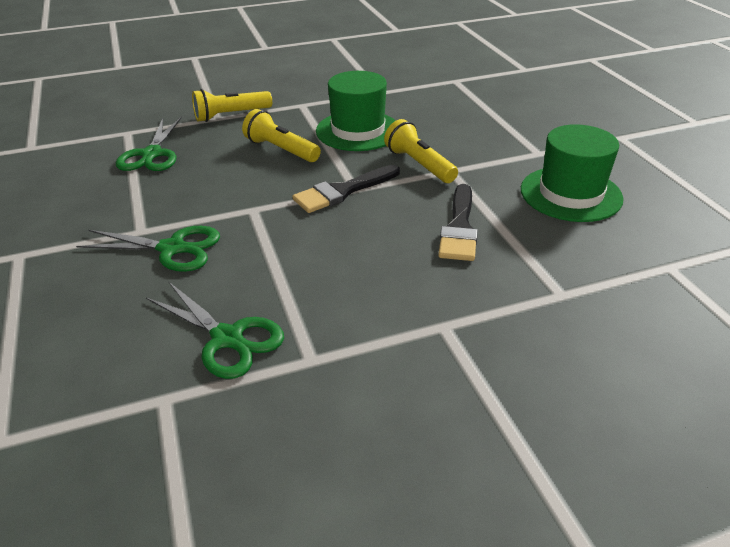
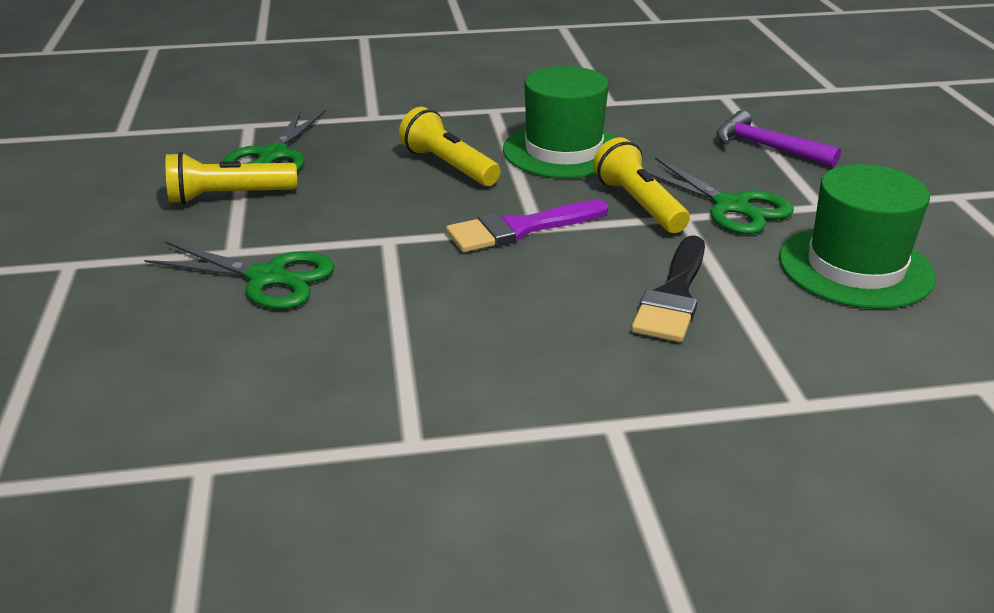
camera: 10 degrees right, 5 degrees down
(227, 338) = (308, 401): green scissors -> green scissors (731, 206)
(230, 115) = (392, 115): yellow flashlight -> yellow flashlight (228, 196)
(343, 191) = (519, 229): black brush -> purple brush
(492, 115) = (766, 147): none -> purple hammer

